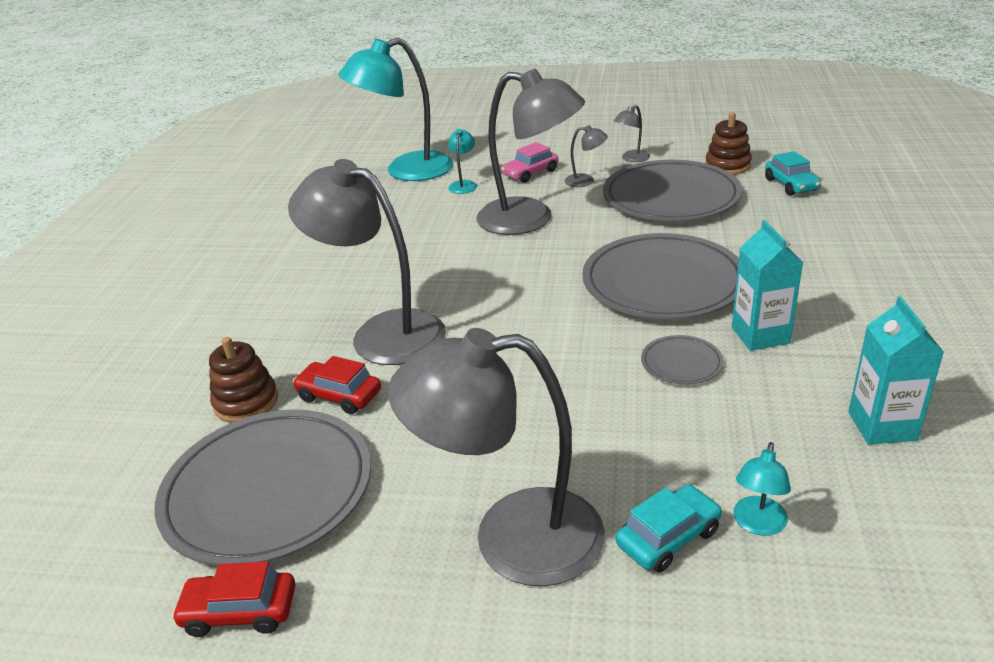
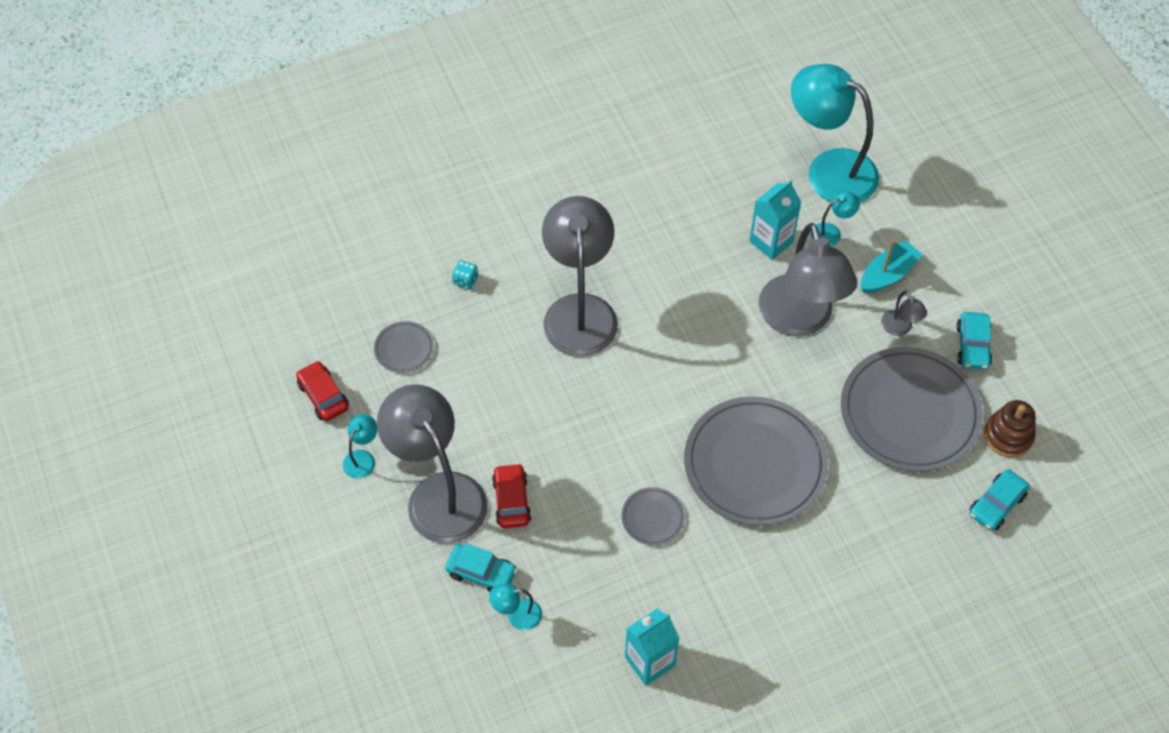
camera: 55 degrees right, 25 degrees up
(246, 402) = (465, 280): brown stacking toy -> turquoise dice
(268, 490) = (404, 348): grey plate -> grey plate, size x0.44
(339, 396) = (501, 329): red car -> red car (511, 500)
(384, 604) = (362, 458): none -> turquoise lamp
(530, 173) = (888, 274): pink car -> turquoise boat
(631, 159) = (972, 346): grey lamp -> turquoise car
(760, 335) = (717, 557): turquoise carton -> turquoise carton (771, 242)

